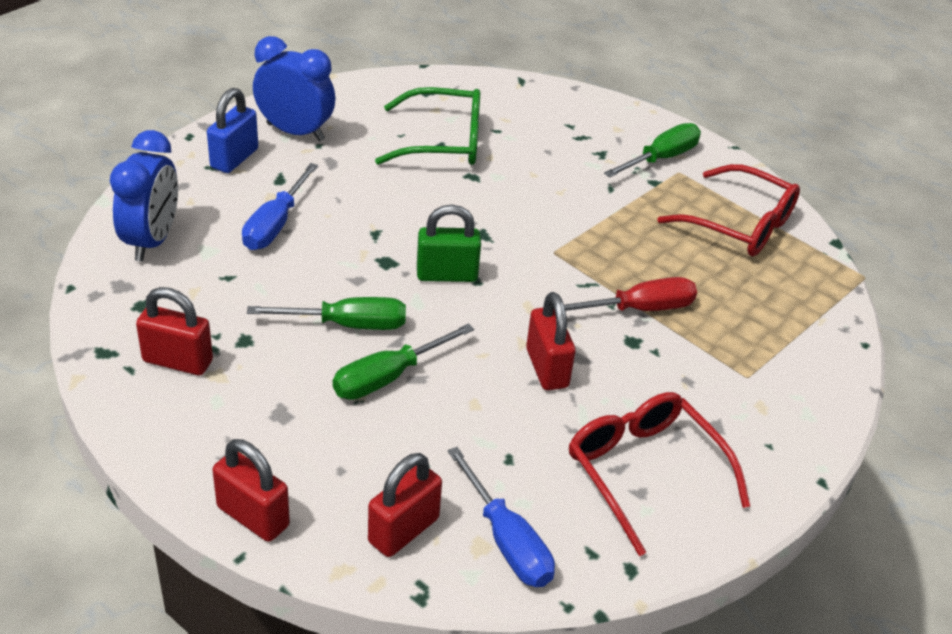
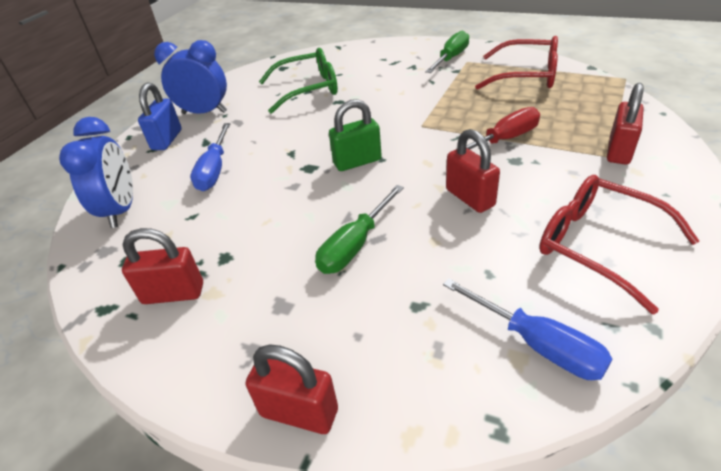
camera: 10 degrees left, 0 degrees up
(348, 325) = (303, 218): green screwdriver -> none
(403, 530) = (444, 370): red padlock -> red padlock (619, 151)

